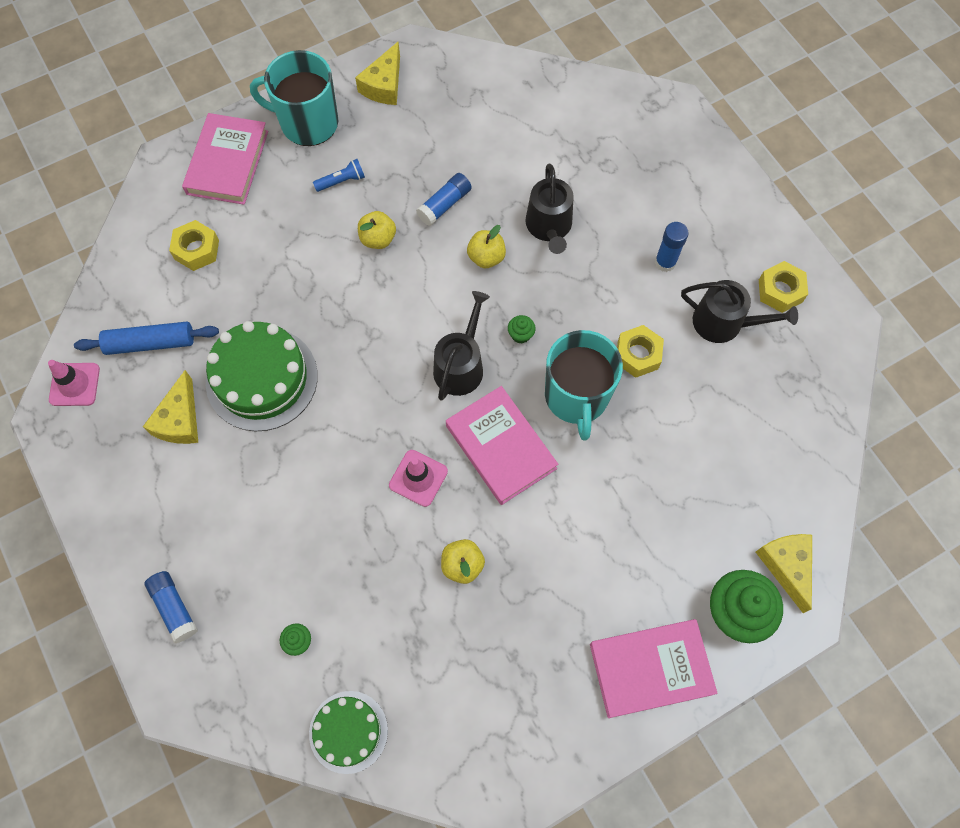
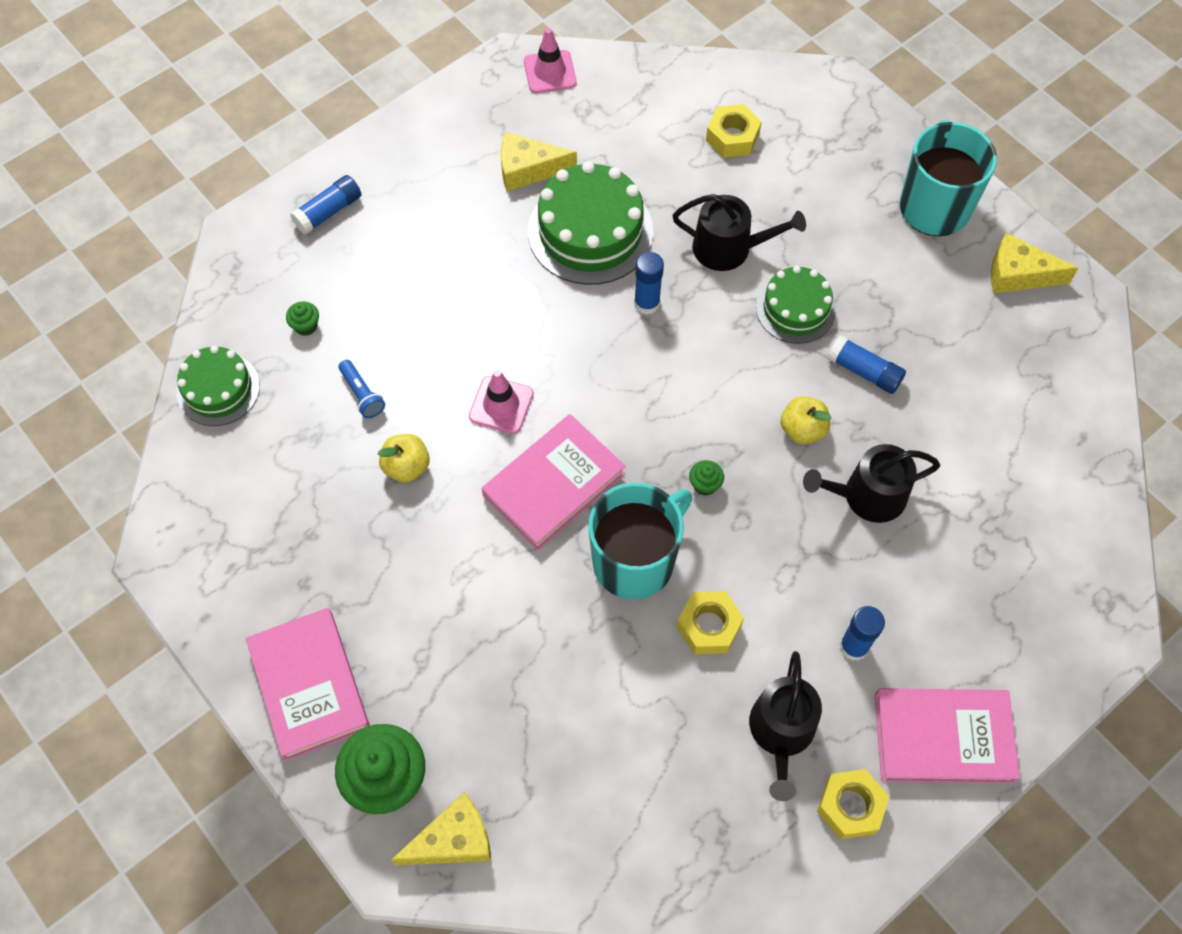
camera: 80 degrees right, 5 degrees down
(150, 343) = (610, 123): blue rolling pin -> none
(228, 162) = (853, 140): pink book -> pink book (943, 738)
(341, 181) = (863, 256): blue flashlight -> blue flashlight (362, 394)
(345, 347) = (647, 303): none -> blue glue stick
(378, 239) = (795, 309): yellow apple -> green cake
(461, 365) = (649, 425): black watering can -> black watering can (729, 248)
(576, 397) = (635, 560): turquoise mug -> turquoise mug turned 150 degrees clockwise

